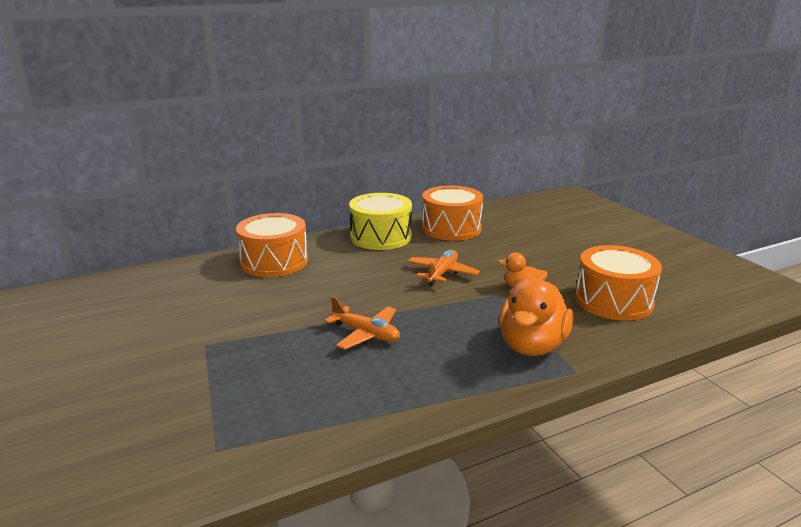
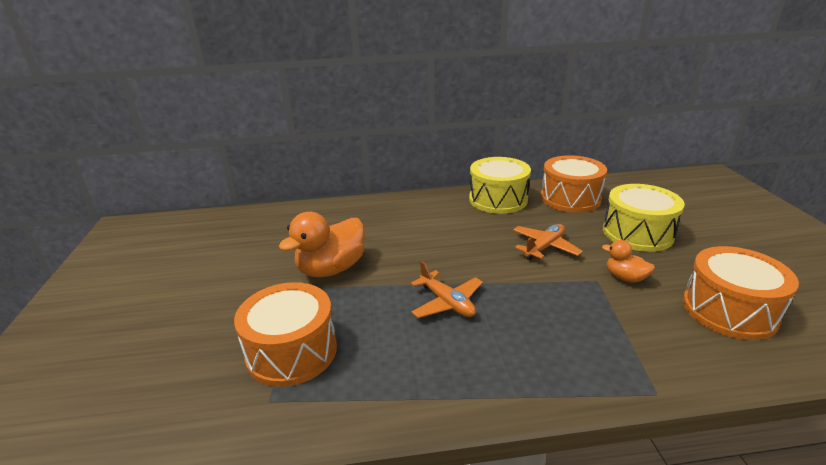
camera: 20 degrees right, 5 degrees up
(274, 262) = (394, 213): orange drum -> orange drum (292, 351)
(522, 251) = (637, 233): none -> yellow drum
(532, 346) = (615, 350): orange duck -> orange duck (331, 269)

